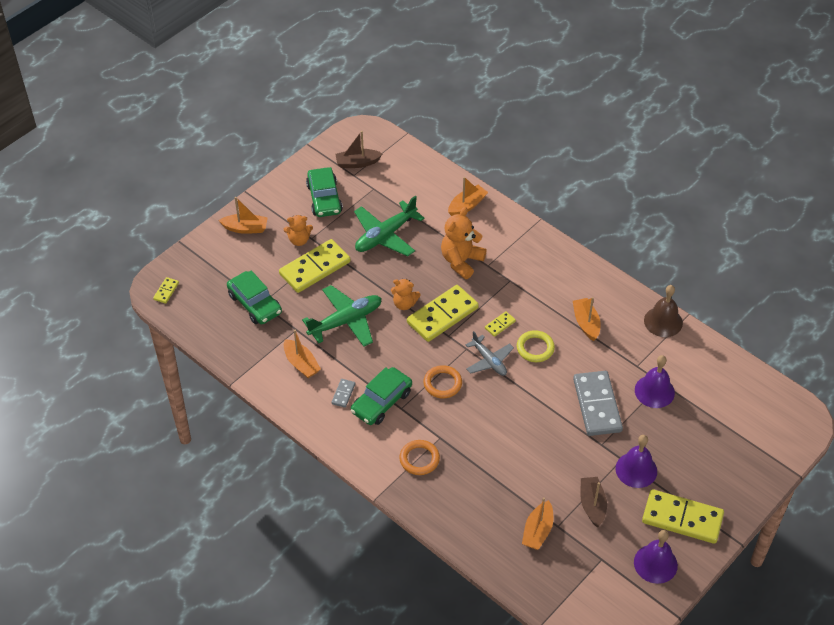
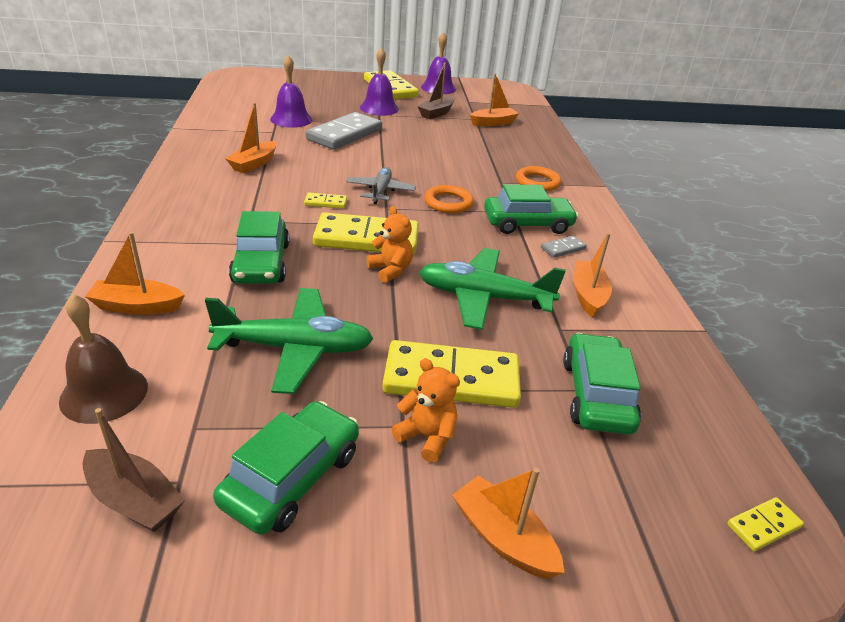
camera: 140 degrees left, 15 degrees down
(461, 261) = (261, 263): orange teddy bear -> green car
(535, 348) = (326, 176): yellow ring -> none
(663, 321) = (199, 134): brown bell -> brown bell (104, 393)

